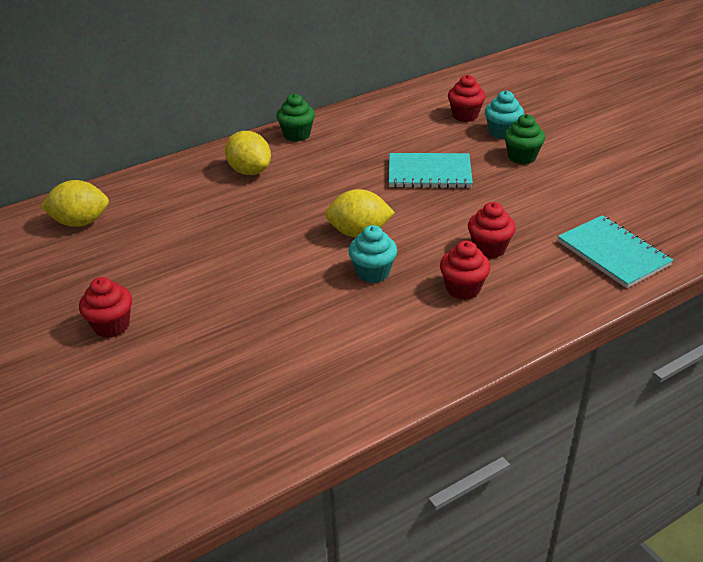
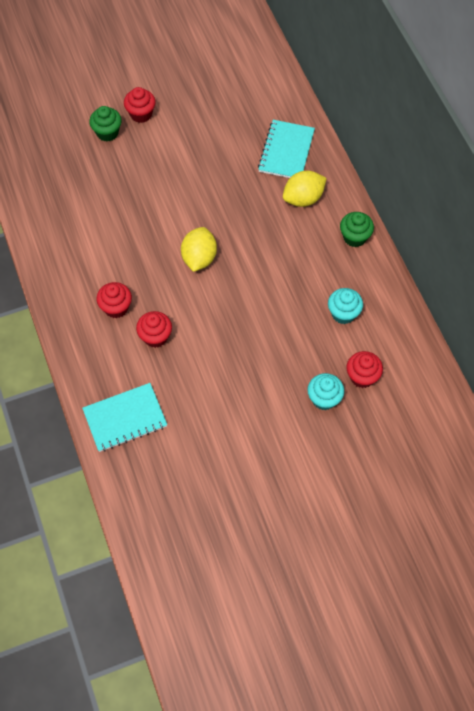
camera: 100 degrees right, 25 degrees up
(80, 222) = (259, 95): yellow lemon -> none
(373, 272) = (150, 258): turquoise cupcake -> turquoise cupcake (343, 313)
(429, 173) = (269, 323): turquoise notebook -> turquoise notebook (286, 151)
(522, 157) = (277, 401): green cupcake -> green cupcake (107, 133)

